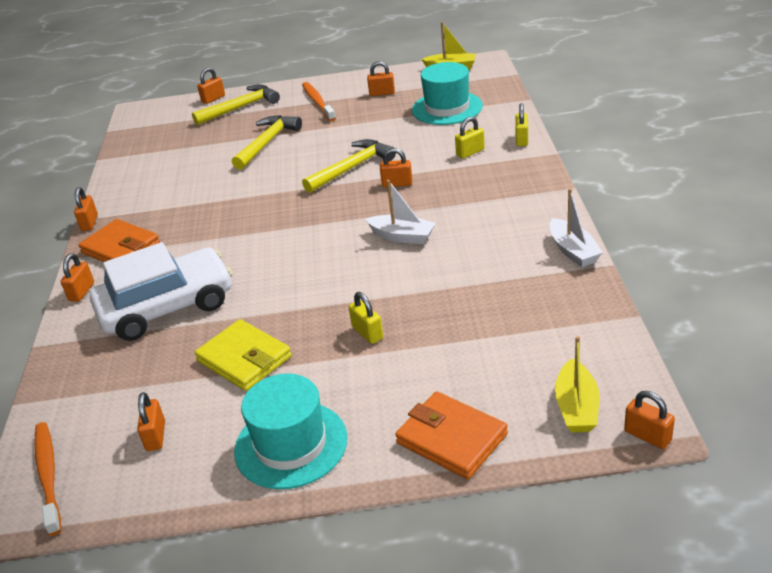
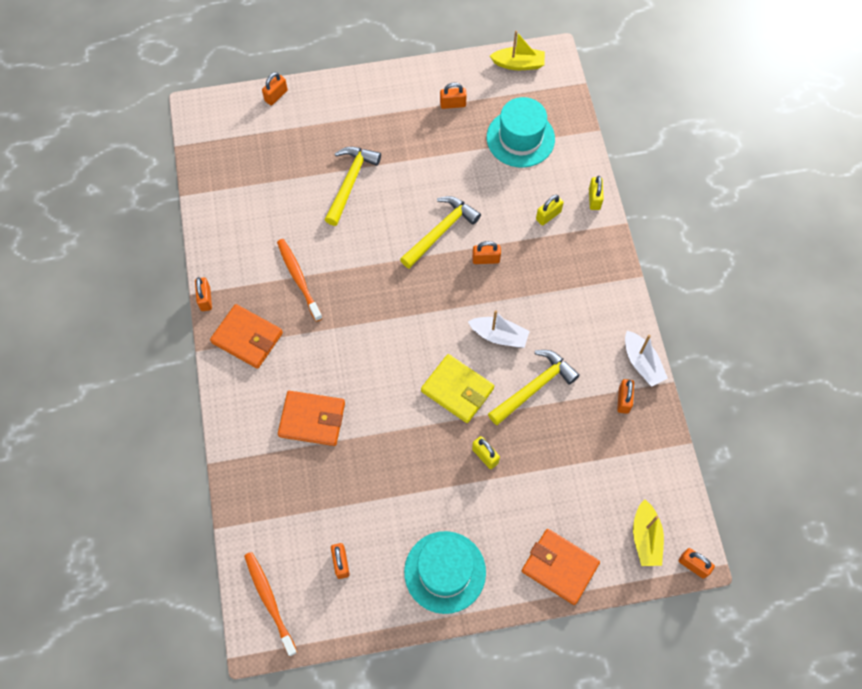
camera: 10 degrees left, 30 degrees up
(82, 292) = (229, 396): orange padlock -> orange padlock (623, 400)
(167, 307) = (312, 419): white car -> orange wallet
(241, 107) = (310, 116): yellow hammer -> yellow hammer (534, 387)
(244, 359) = (391, 483): yellow wallet -> yellow wallet (457, 390)
(317, 102) = (389, 113): orange toothbrush -> orange toothbrush (298, 278)

